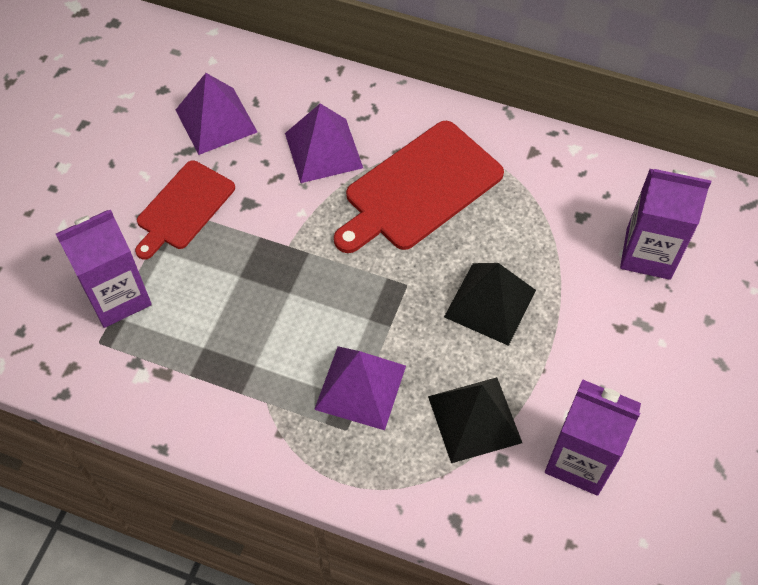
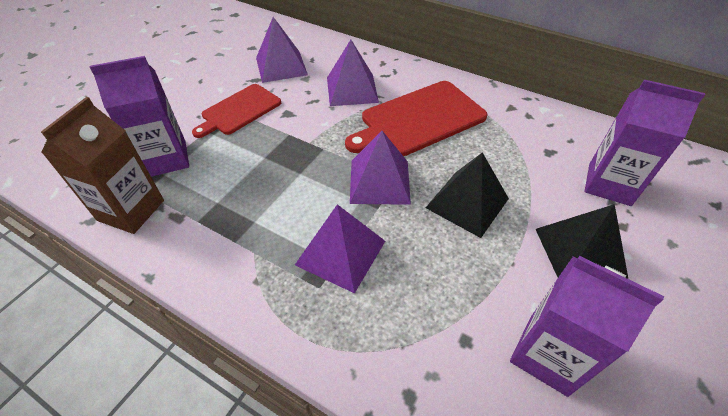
camera: 10 degrees right, 10 degrees down
(106, 373) = (131, 210): none -> brown carton
(386, 290) = (379, 181): none -> purple pyramid
(474, 419) = (442, 297): black pyramid -> black pyramid (579, 252)

